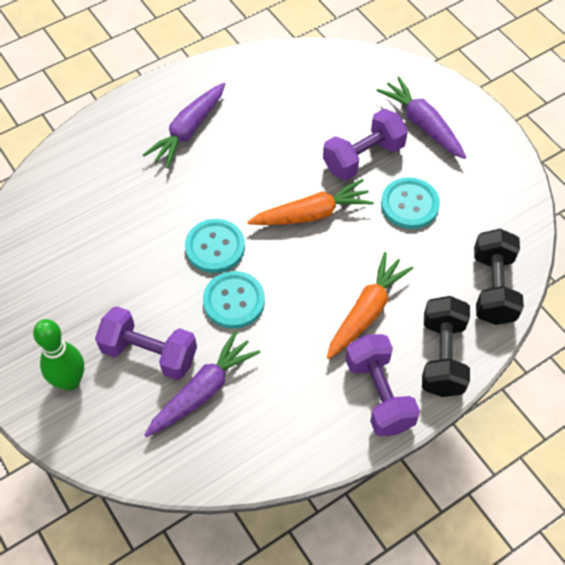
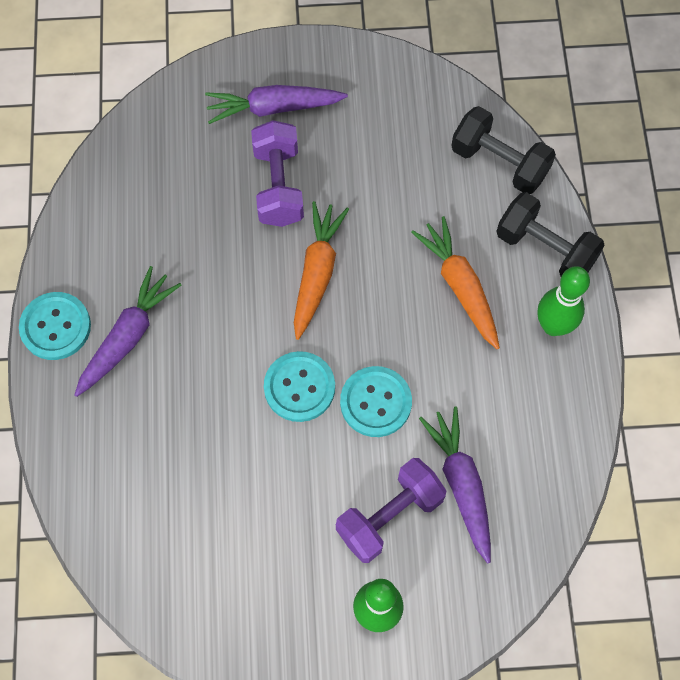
camera: 60 degrees left, 10 degrees up
(188, 130) = (128, 337): purple carrot -> purple carrot turned 120 degrees counterclockwise
(379, 394) = (553, 326): purple dumbbell -> green bowling pin
(409, 204) = (362, 177): turquoise button -> turquoise button (55, 327)

